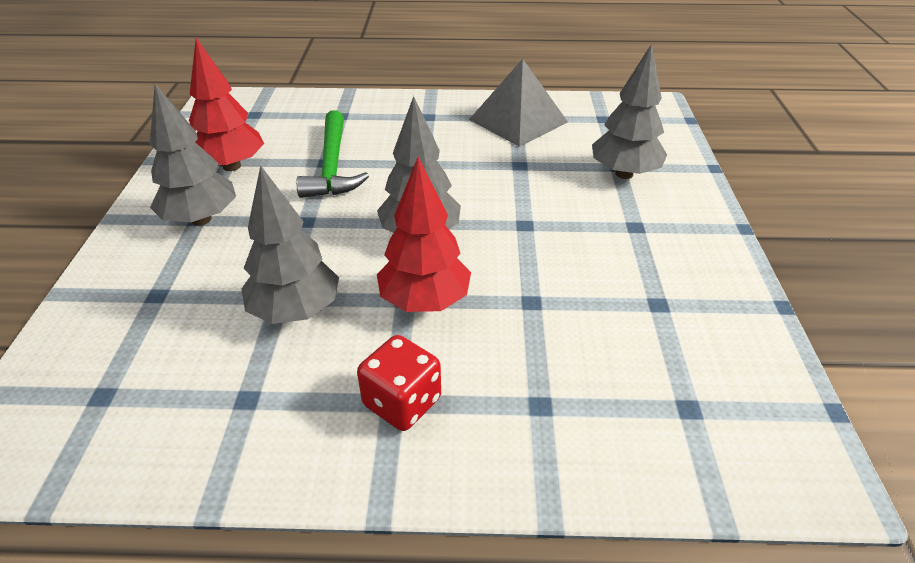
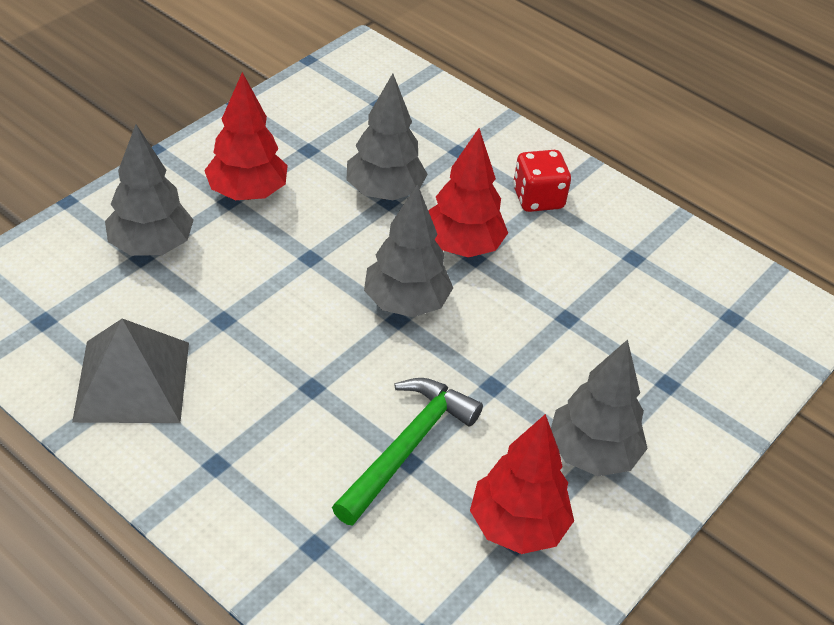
camera: 145 degrees left, 5 degrees up
(296, 311) = (563, 297): grey tree -> grey tree (384, 192)
(634, 238) = (247, 193): none -> red tree

